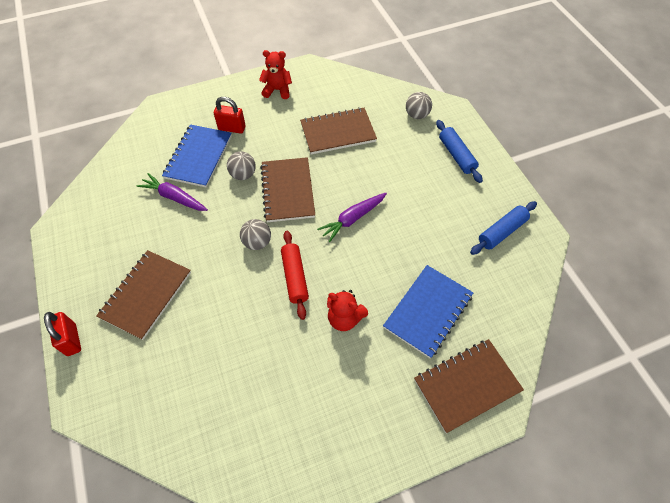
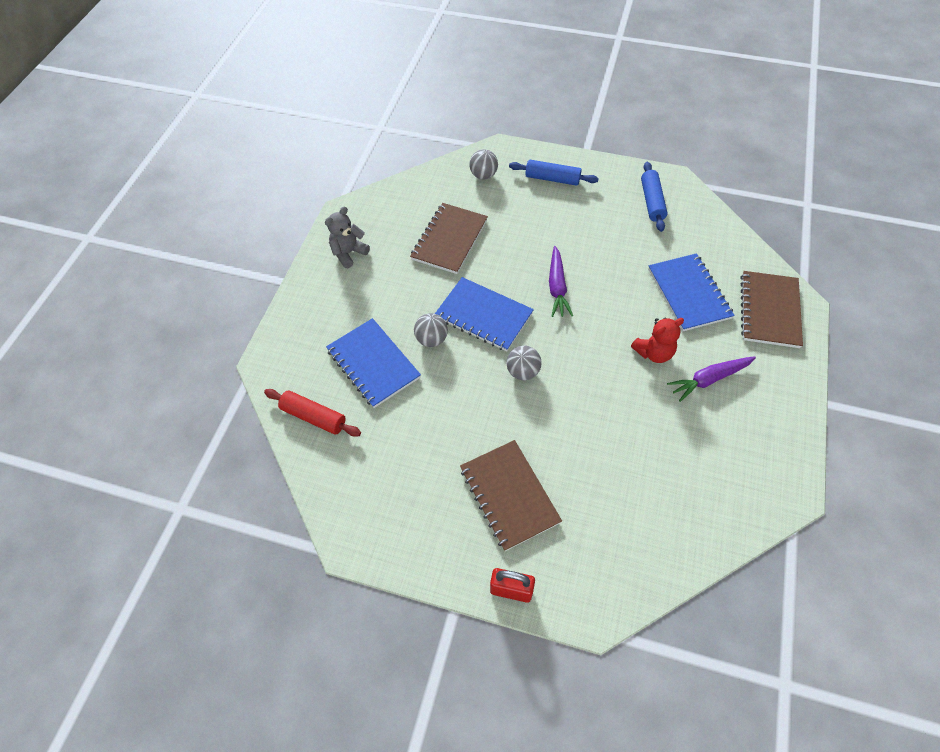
camera: 50 degrees left, 0 degrees up
(174, 197) = (407, 411): purple carrot -> purple carrot (709, 379)
(232, 128) = (362, 316): red padlock -> none
(277, 90) = (349, 253): red teddy bear -> grey teddy bear
(288, 191) = (483, 315): brown notebook -> blue notebook
(295, 277) = (584, 364): red rolling pin -> red rolling pin (314, 417)

